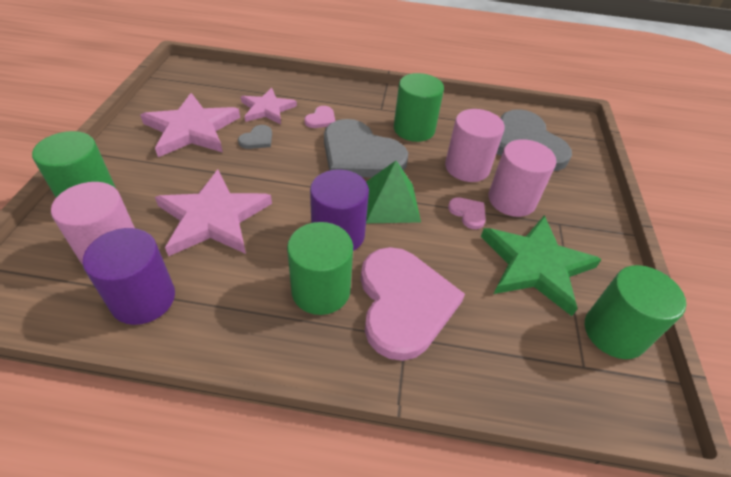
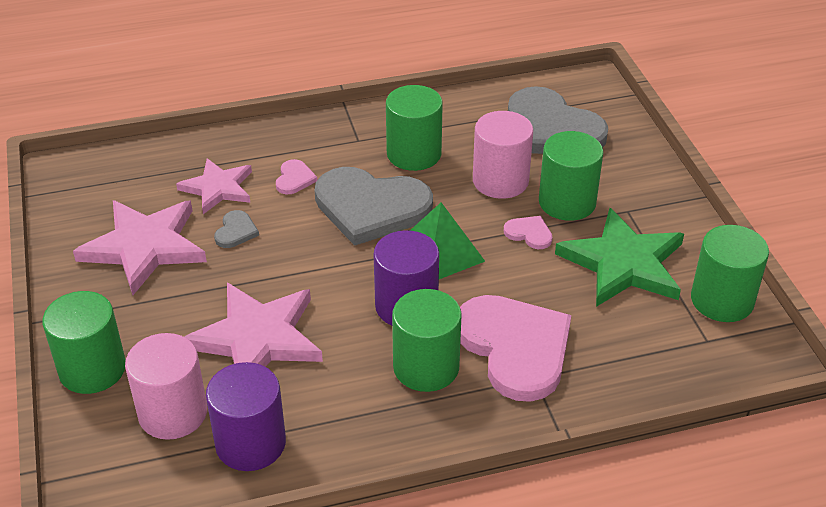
camera: 20 degrees left, 5 degrees down
(511, 200) = (567, 202): pink cylinder -> green cylinder

